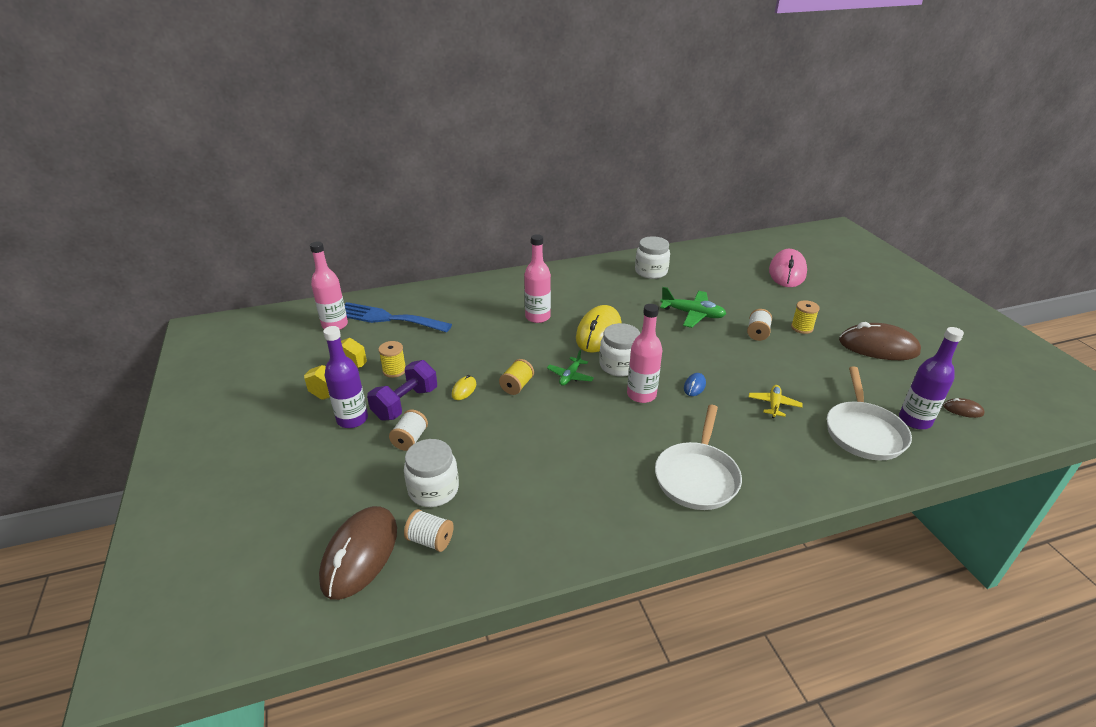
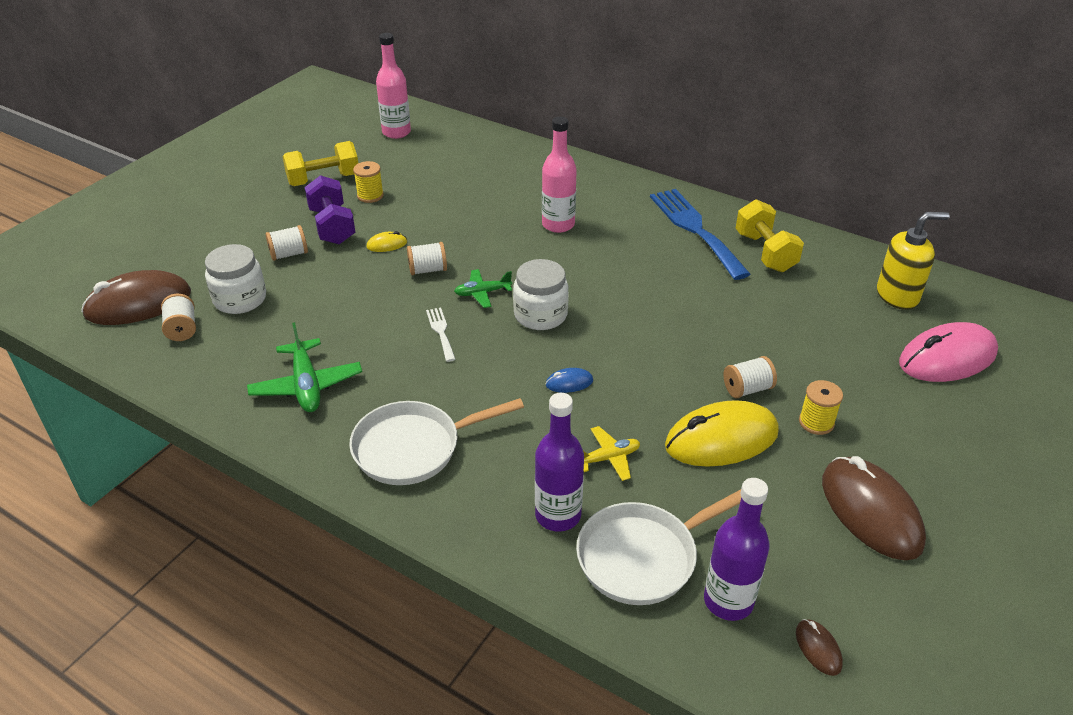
camera: 50 degrees right, 5 degrees up
(352, 419) = (283, 213): purple bottle -> purple bottle (558, 515)
(387, 318) = (441, 150): blue fork -> blue fork (695, 229)
(405, 403) = (332, 226): purple dumbbell -> purple dumbbell turned 75 degrees clockwise
(517, 386) = (428, 270): yellow spool -> white spool
(590, 411) = (441, 332): none -> white fork
(599, 333) = (583, 275): yellow mouse -> yellow mouse (721, 439)
(641, 395) = (507, 352): pink bottle -> none
(651, 272) = (765, 252): white jar -> yellow dumbbell
(692, 314) = (716, 322): green plane -> green plane (306, 385)
(728, 259) = (897, 296): none -> yellow soap dispenser

